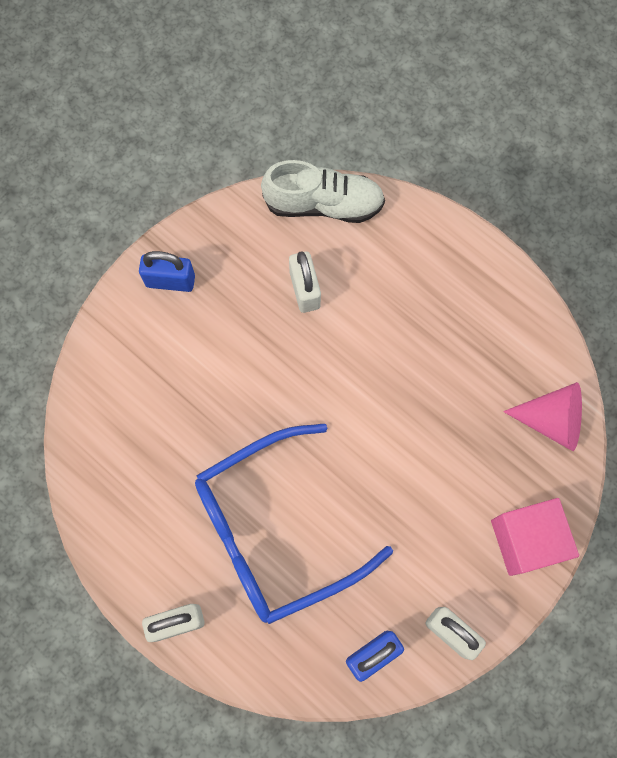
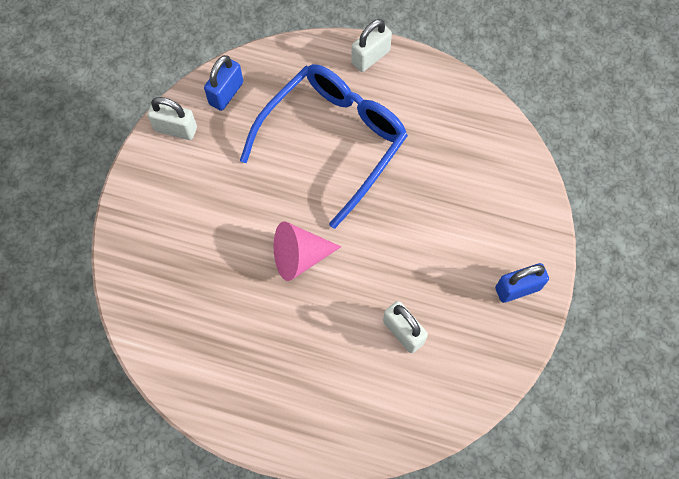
camera: 155 degrees right, 5 degrees down
(323, 204) = (426, 419): white shoe -> none
(526, 540) = (141, 213): pink cube -> none
(552, 420) = (151, 313): pink cone -> pink cone (299, 256)

